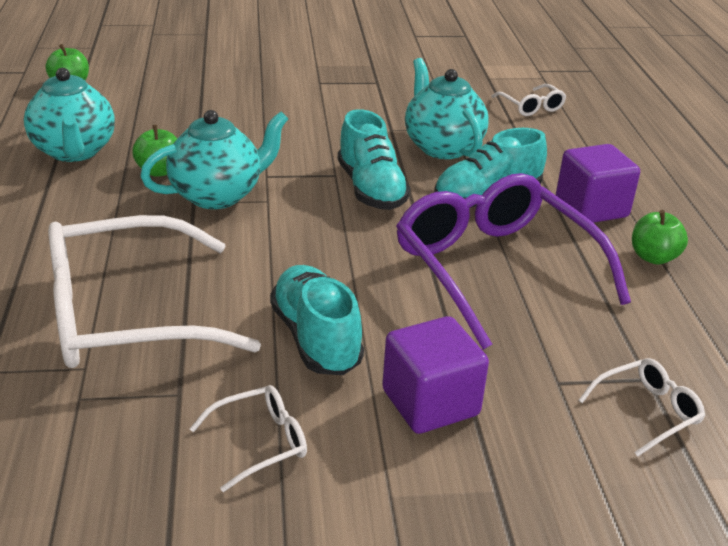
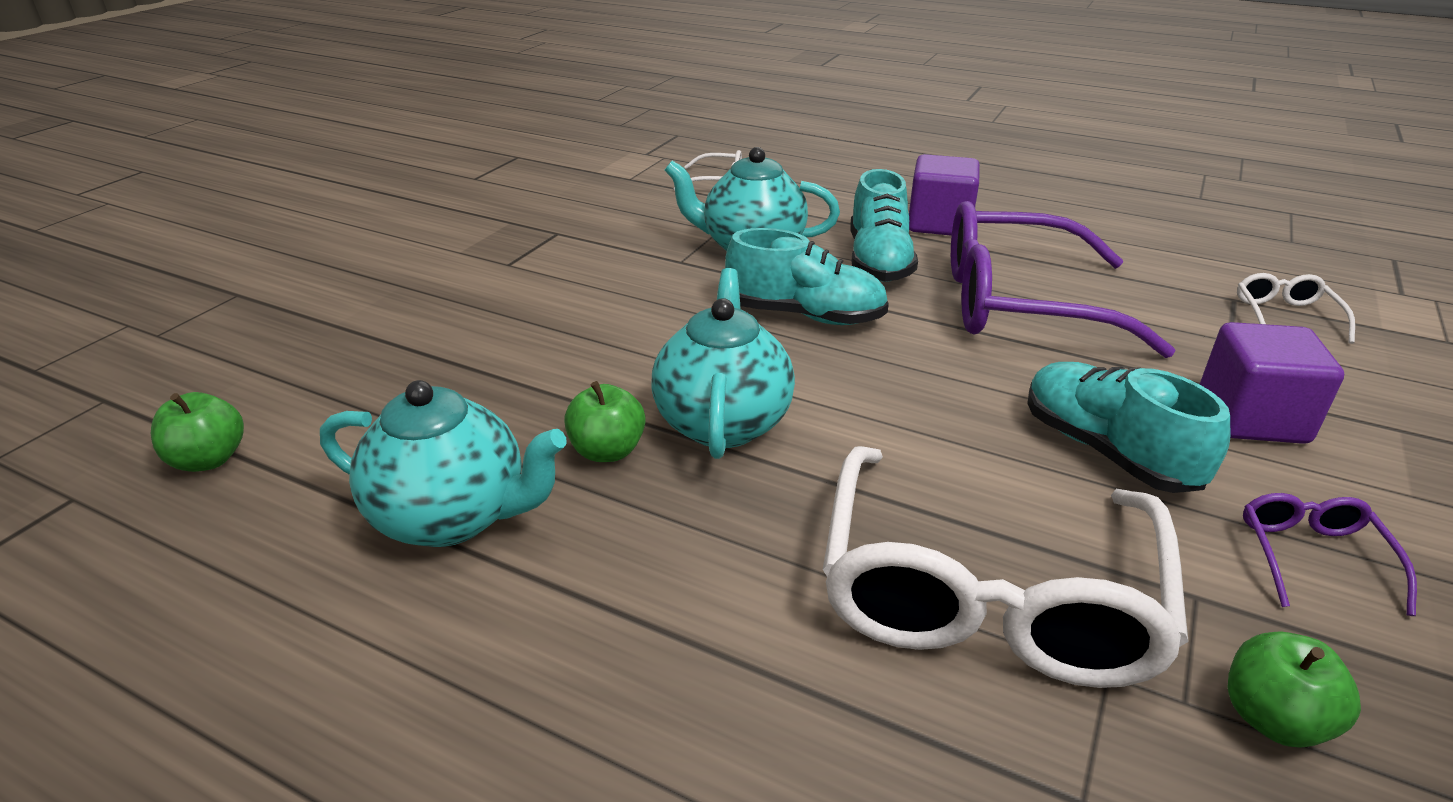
camera: 55 degrees left, 0 degrees up
(260, 443) = (1312, 557): white glasses -> purple glasses
(316, 338) = (1107, 451): turquoise shoe -> turquoise shoe turned 45 degrees clockwise
(653, 257) = (1042, 229): green apple -> green apple (1273, 719)

